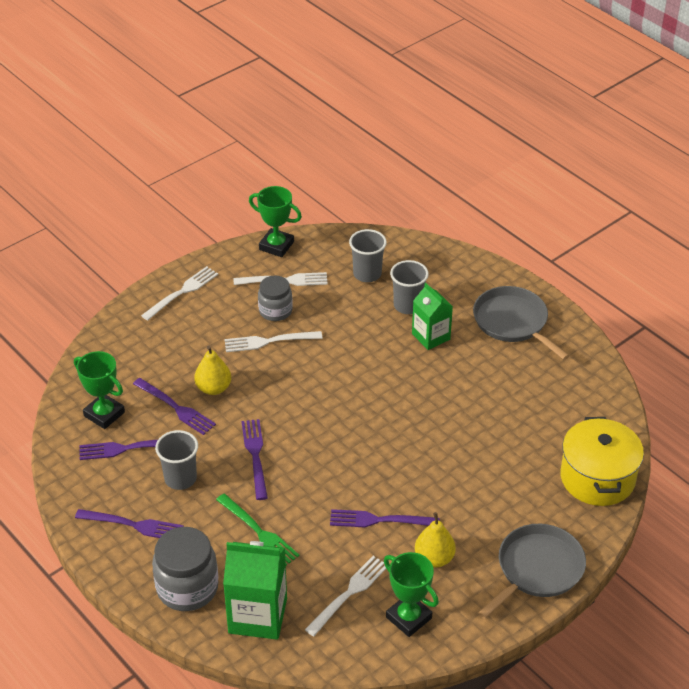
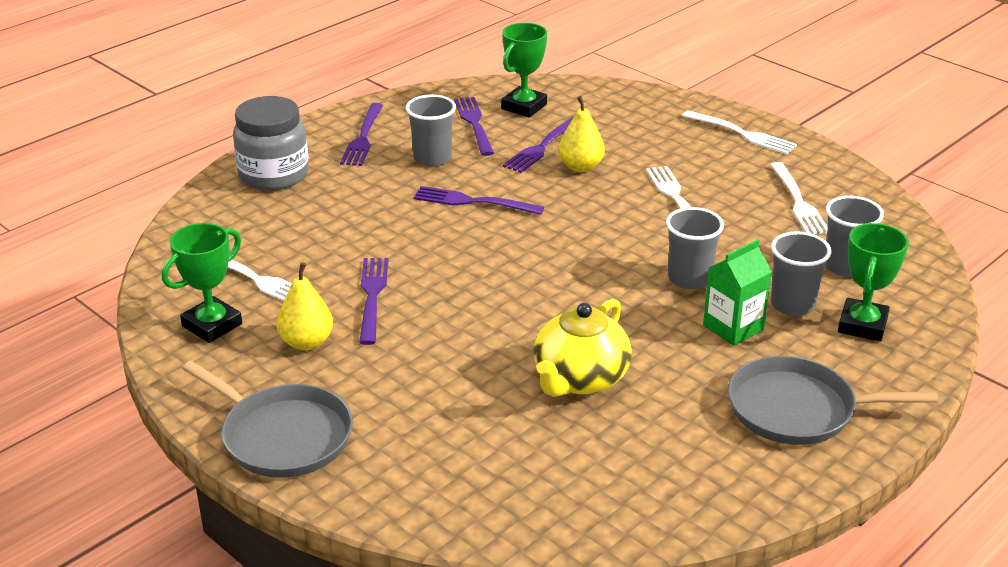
camera: 85 degrees right, 10 degrees down
(255, 456) = (473, 202): purple fork -> purple fork turned 150 degrees counterclockwise
(257, 615) = (230, 220): green carton -> none
(259, 531) = (353, 212): green fork -> none
(275, 311) = (735, 199): grey jar -> none
(276, 246) = (866, 191): green trophy -> green trophy (862, 325)
(373, 349) = (689, 278): none -> grey cup
(481, 415) = (580, 379): none -> yellow teapot
(513, 322) = (798, 409): grey pan -> grey pan turned 135 degrees counterclockwise
(597, 478) = (465, 502): yellow pot -> none

